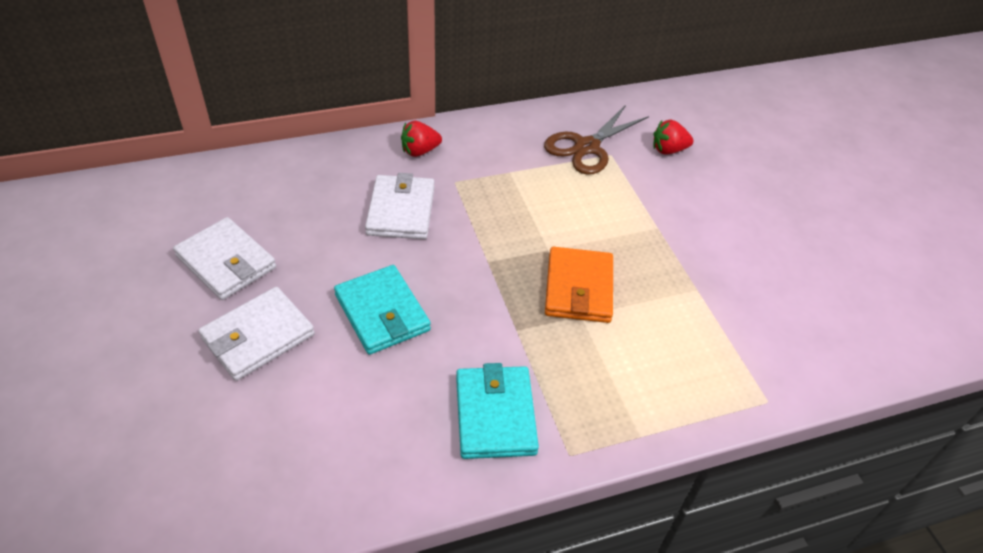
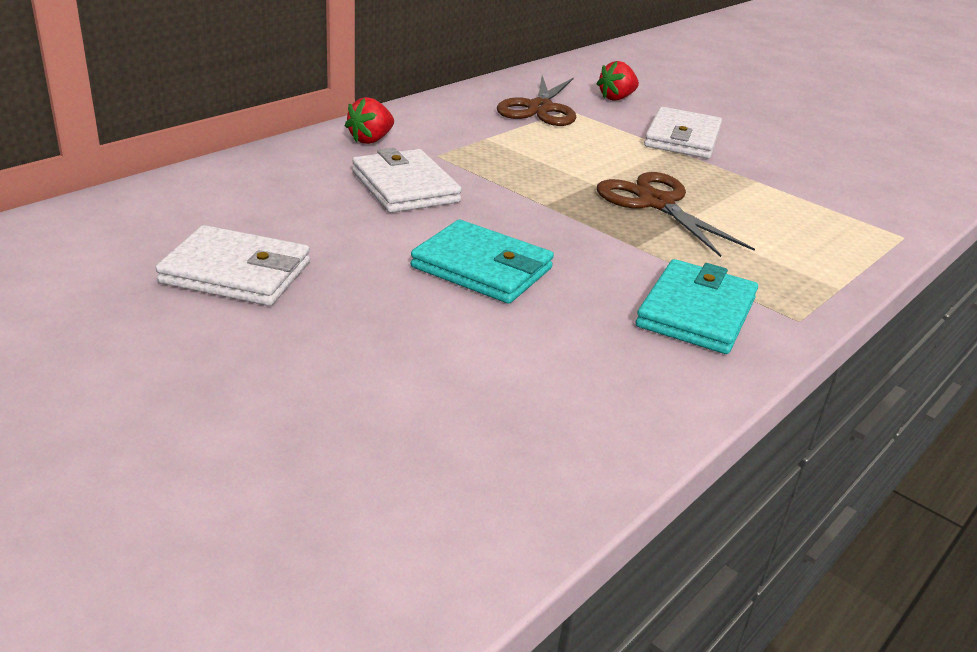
camera: 30 degrees left, 15 degrees down
(258, 336) = (357, 325): white wallet -> white wallet (682, 138)
(495, 415) = (696, 312): turquoise wallet -> turquoise wallet turned 60 degrees clockwise
(579, 288) = (656, 203): orange wallet -> brown scissors

